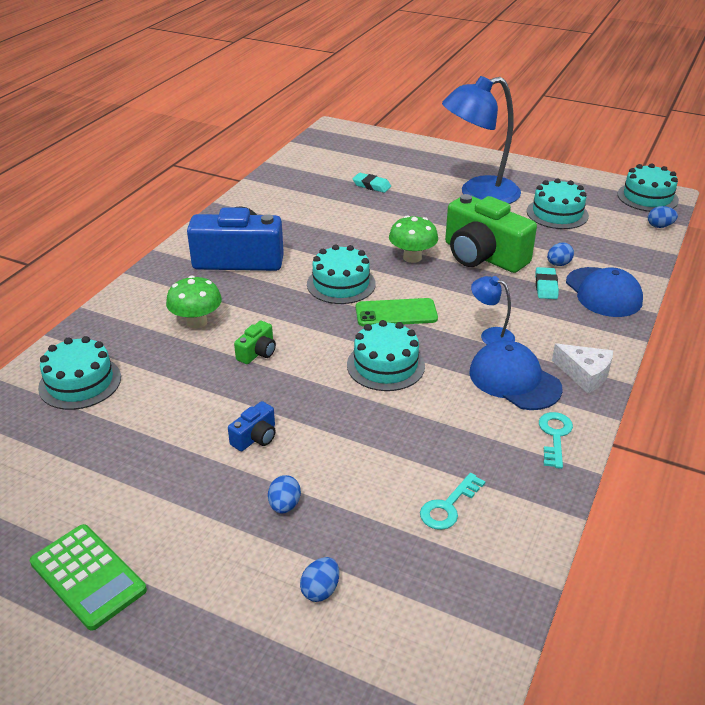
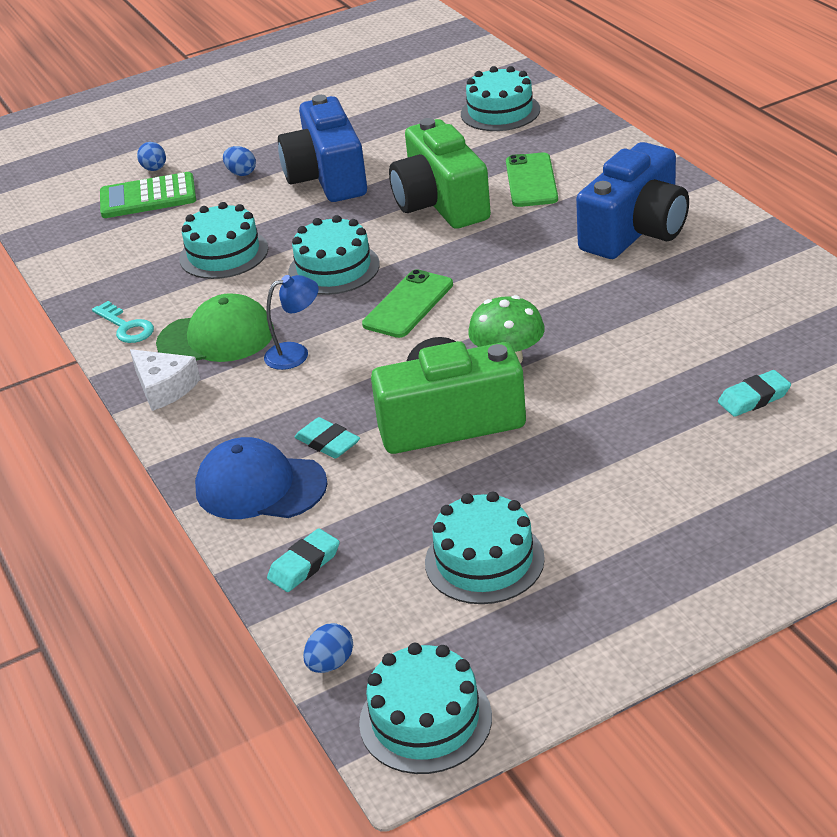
camera: 130 degrees right, 0 degrees up
(88, 576) = (282, 94): green calculator -> green calculator (148, 197)
(197, 322) = (531, 181): green mushroom -> green phone
(255, 437) = (327, 177): blue camera -> blue camera, size x2.33
(257, 352) = (440, 203): green camera -> green camera, size x2.33
(341, 284) = (506, 286): turquoise cake -> turquoise cake (224, 254)
(448, 506) = (141, 241): turquoise key -> none
(478, 194) = (626, 502): blue lamp -> none
(514, 380) = (216, 337): blue cap -> green cap
(558, 264) = (359, 481): blue egg -> none
(584, 374) = (164, 388): white cheese -> white cheese turned 120 degrees counterclockwise
(626, 255) = (304, 565): none -> turquoise eraser

